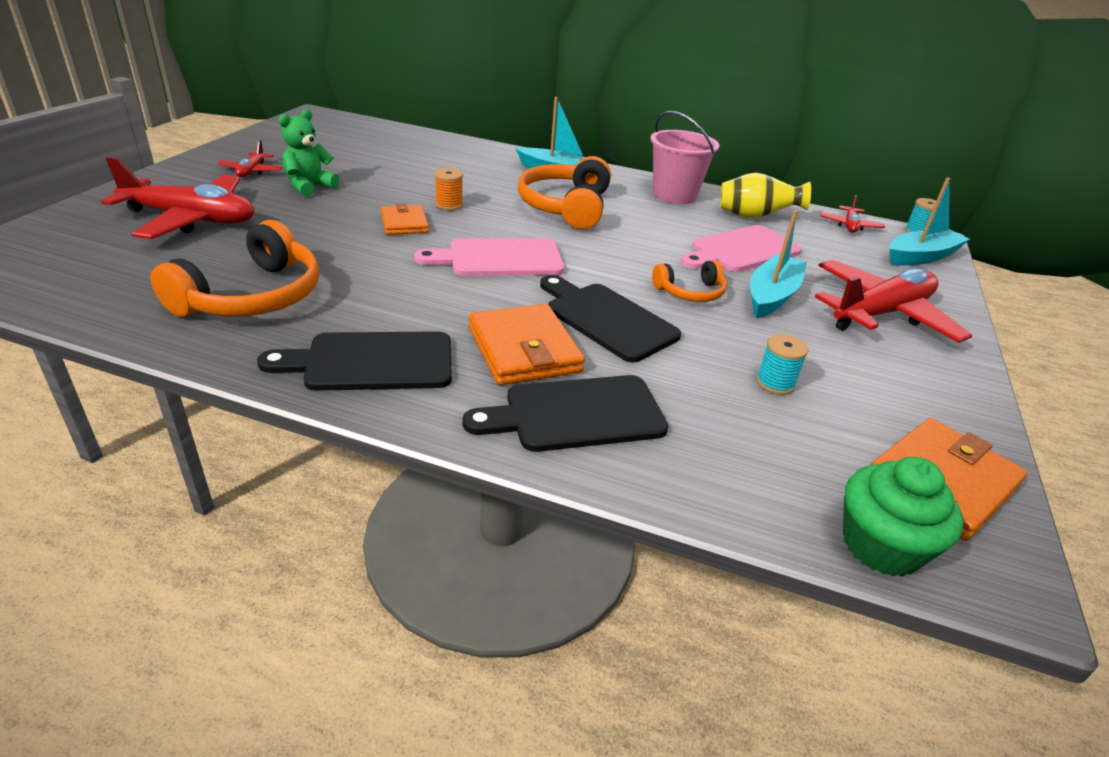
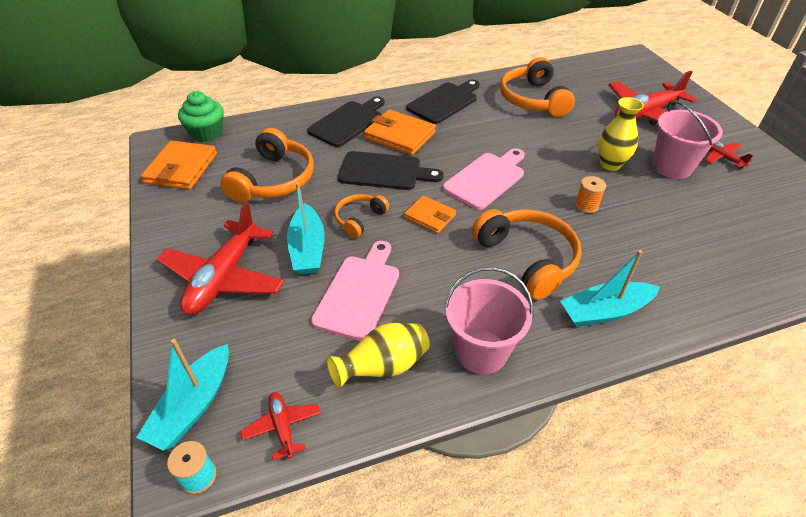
camera: 145 degrees right, 10 degrees up
(309, 186) = (672, 167): green teddy bear -> pink bucket
(354, 211) = (610, 164): none -> yellow vase
(404, 223) = (572, 173): orange wallet -> orange wallet (430, 216)
(775, 383) = (274, 180): turquoise spool -> orange headphones

